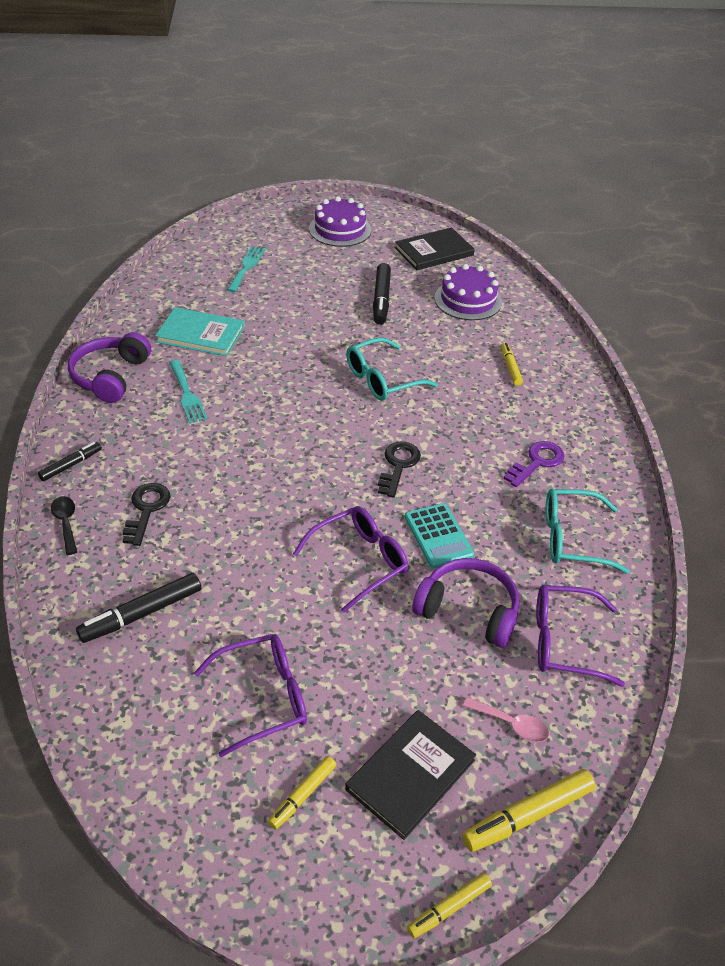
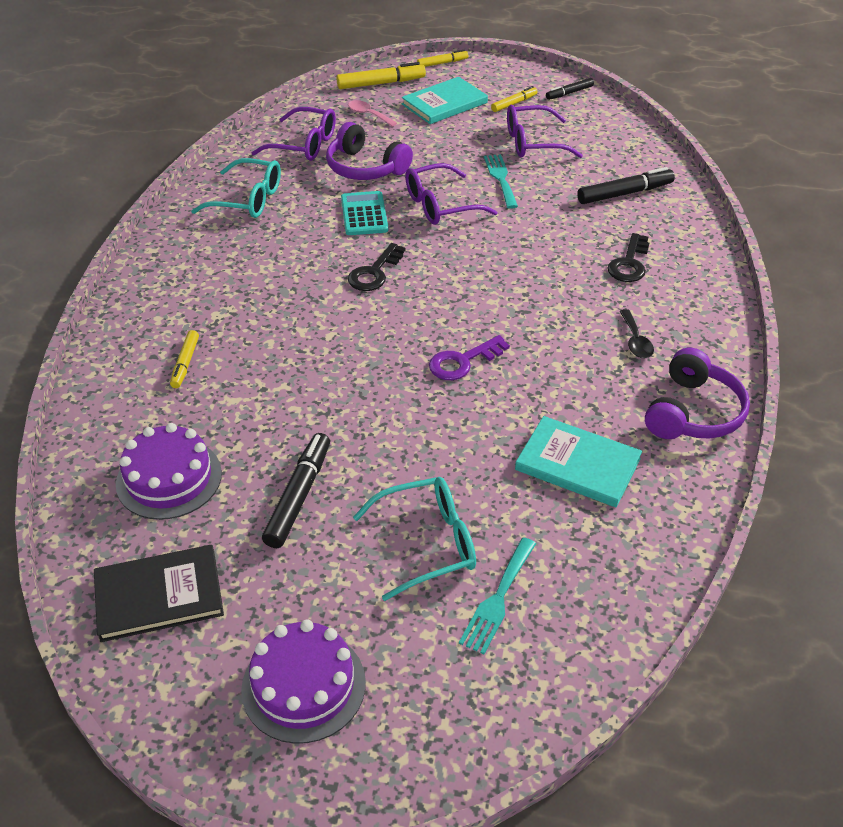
camera: 165 degrees left, 0 degrees up
(66, 523) = (704, 261): black spoon -> black spoon (635, 341)
(71, 465) = (714, 312): black marker -> black marker (569, 93)
(187, 394) = (594, 376): turquoise fork -> turquoise fork (500, 178)
(382, 379) = (351, 367): turquoise glasses -> turquoise glasses (426, 543)
(410, 774) = (444, 103): black book -> turquoise book
(537, 462) = (233, 259): purple key -> purple key (463, 361)

